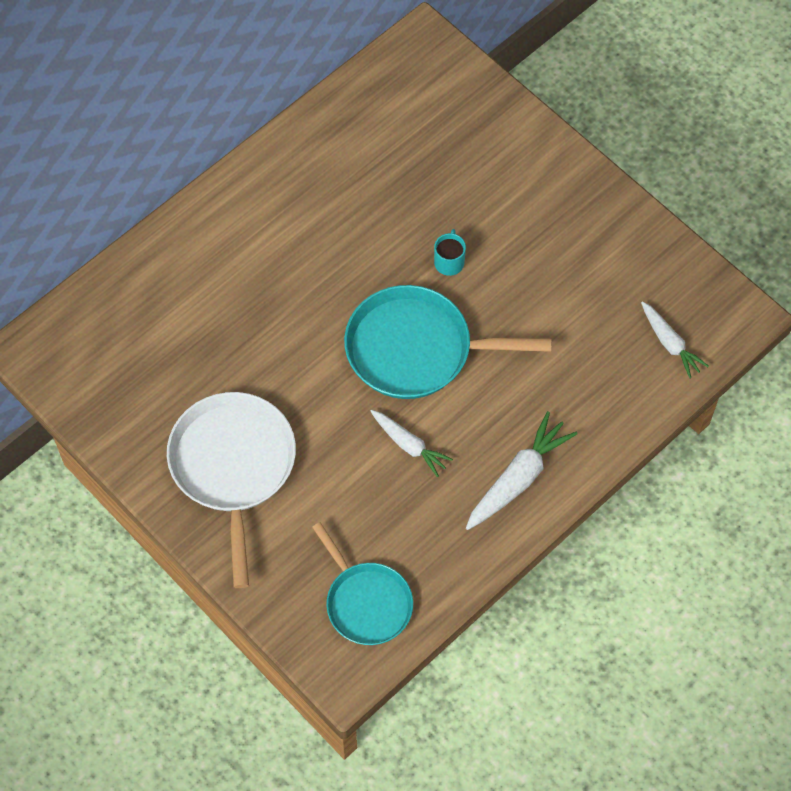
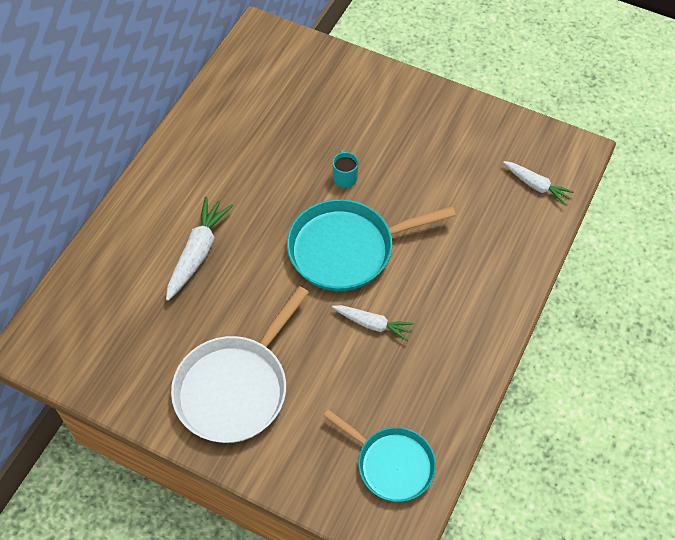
camera: 20 degrees left, 5 degrees down
(233, 466) = (235, 388): white pan -> white pan turned 120 degrees counterclockwise
(518, 478) = (469, 321): white carrot -> white carrot (198, 252)

